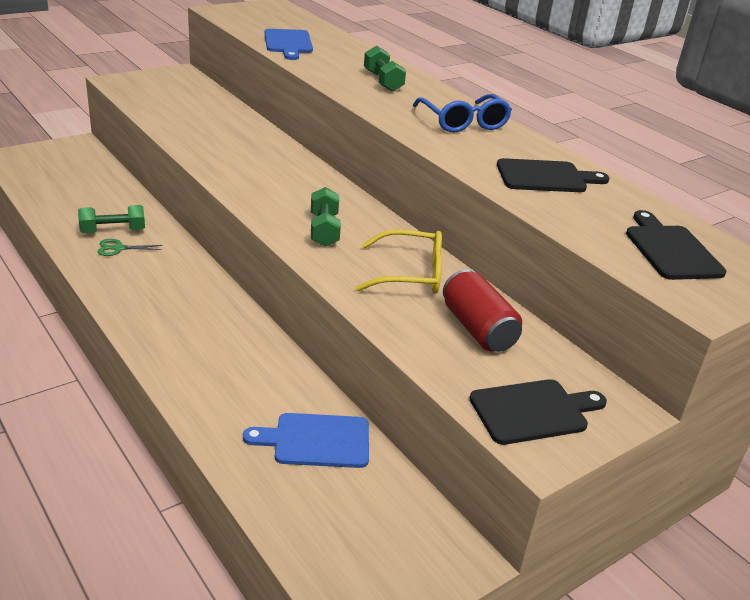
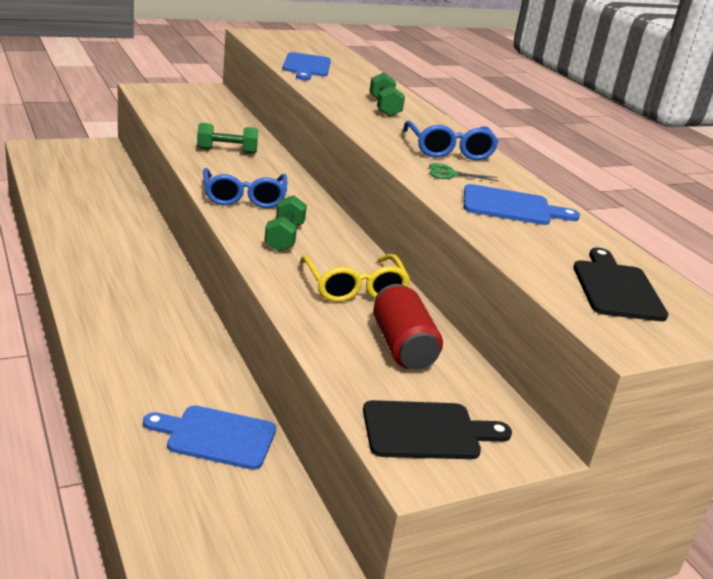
camera: 10 degrees right, 5 degrees down
(113, 231) = (100, 222): green dumbbell -> green dumbbell (227, 151)
(118, 248) = (97, 237): green scissors -> green scissors (449, 174)
(267, 192) = (244, 197): none -> blue glasses
(410, 274) = (354, 287): yellow glasses -> yellow glasses turned 60 degrees clockwise
(545, 177) = (511, 207): black cutting board -> blue cutting board

